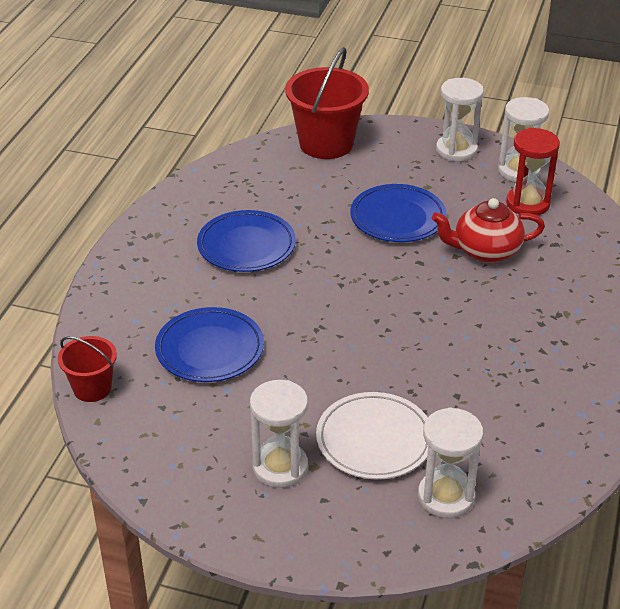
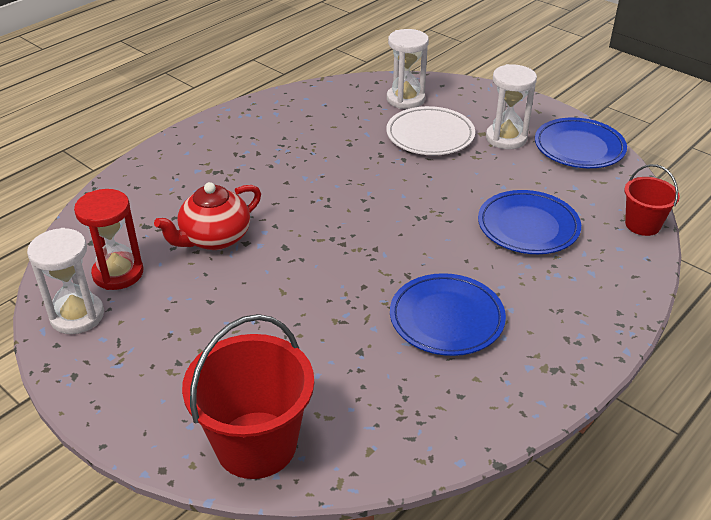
camera: 155 degrees left, 0 degrees up
(398, 218) = (263, 300): blue plate -> blue plate (579, 147)
(456, 150) = (109, 371): white hourglass -> none
(485, 251) = (214, 238): red teapot -> red teapot turned 120 degrees clockwise

